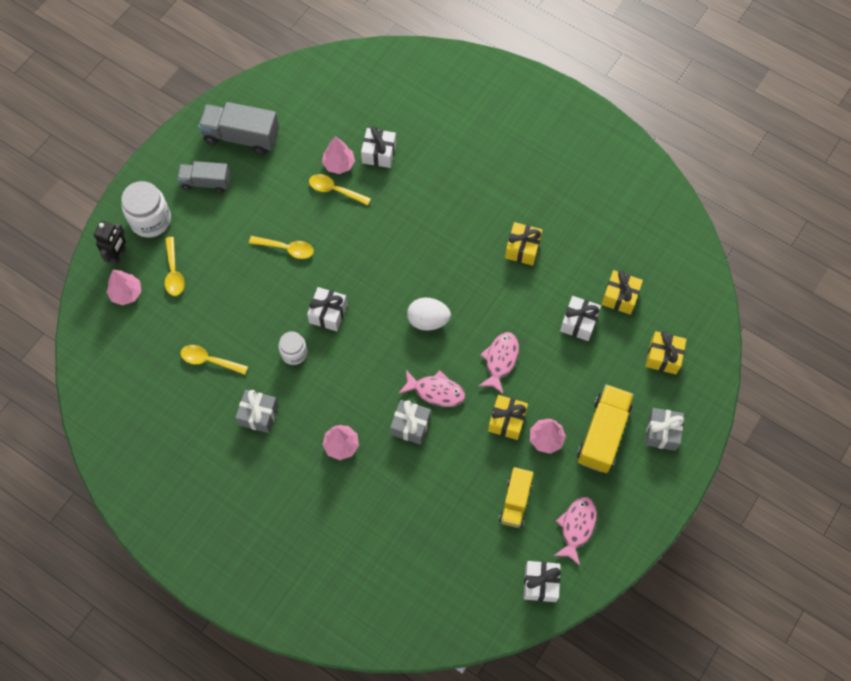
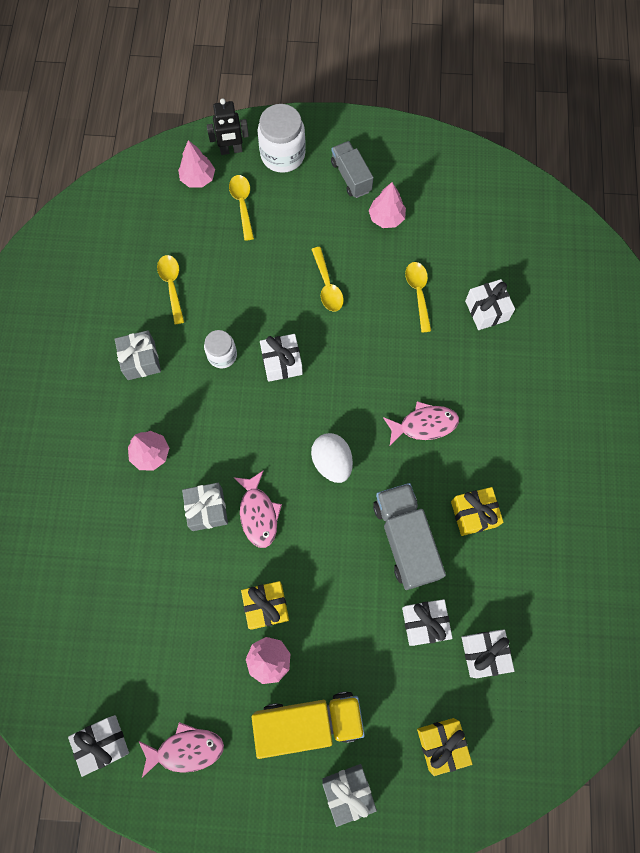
camera: 60 degrees right, 5 degrees up
(174, 272) = (242, 204): yellow spoon -> yellow spoon turned 120 degrees clockwise
(241, 137) = (419, 179): grey truck -> grey truck (405, 539)
(339, 164) = (449, 280): pink tree -> pink tree (386, 218)
(500, 360) = (331, 561): pink fish -> pink fish (424, 424)
(515, 502) = (180, 665): yellow truck -> none
(620, 297) = (484, 653): yellow gift -> white gift

